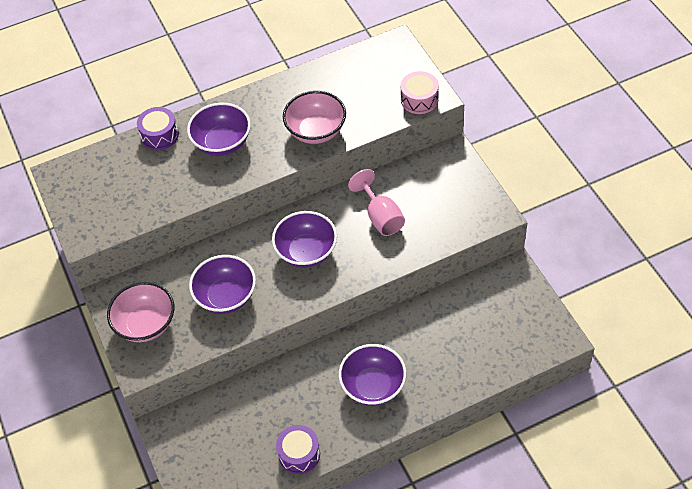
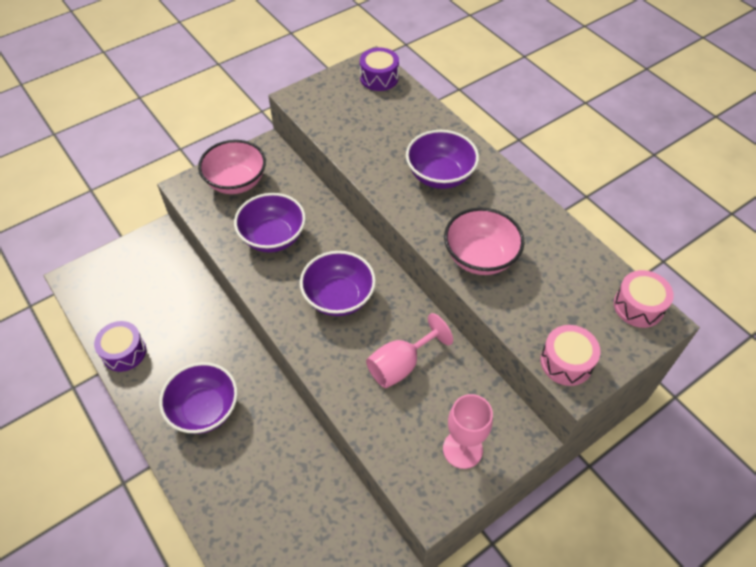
camera: 75 degrees right, 0 degrees up
(159, 135) = (437, 124): purple drum -> purple drum (379, 78)
(382, 50) = (638, 306): none -> pink drum
(457, 189) = (462, 449): none -> pink goblet

